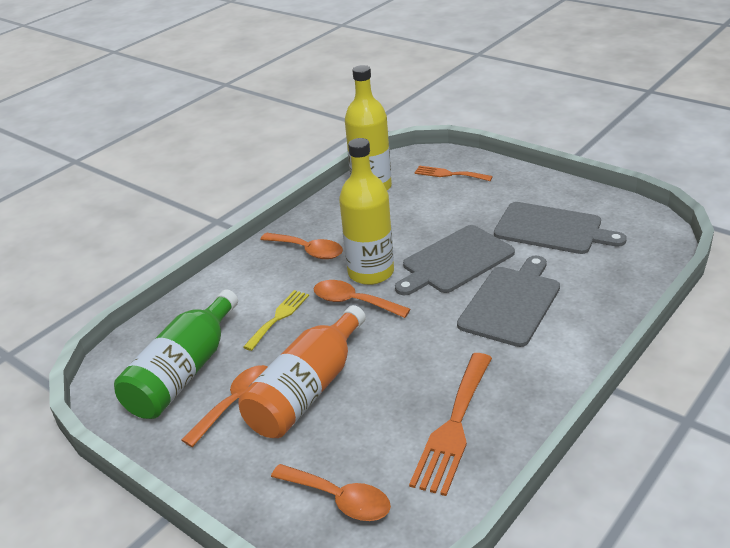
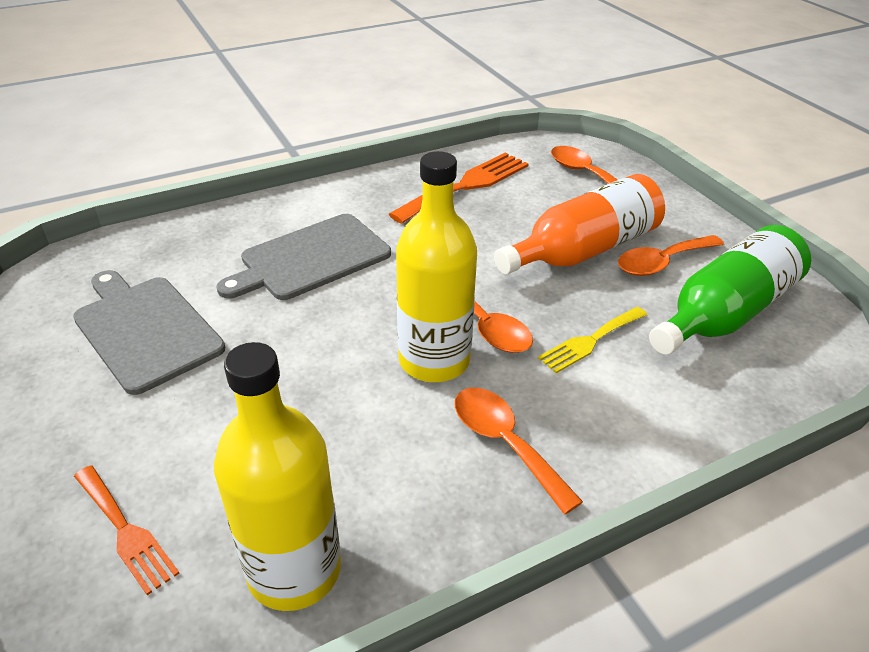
camera: 160 degrees left, 5 degrees up
(455, 261) = (313, 333): grey cutting board -> none

